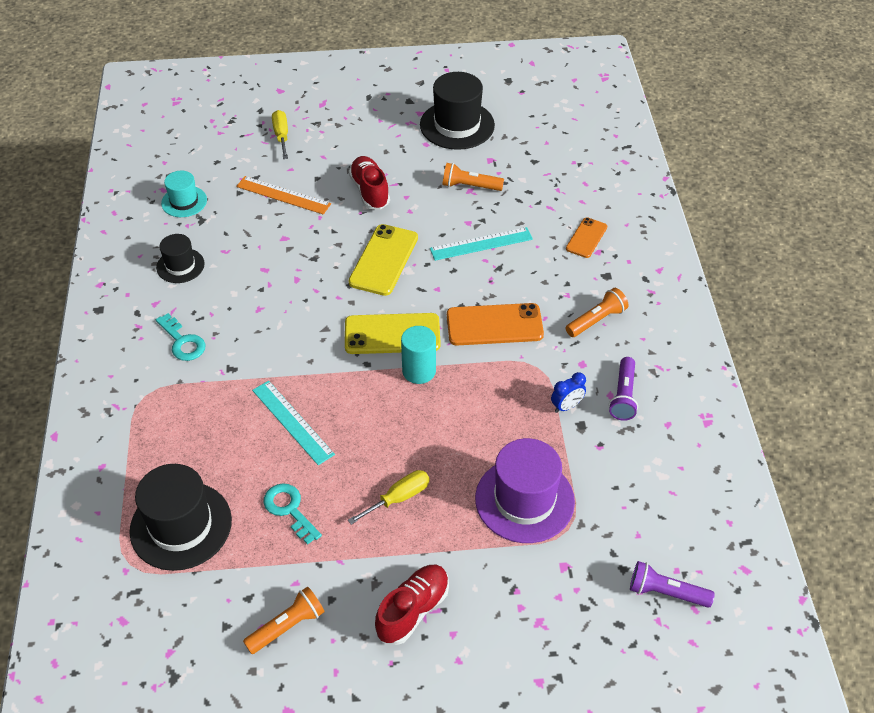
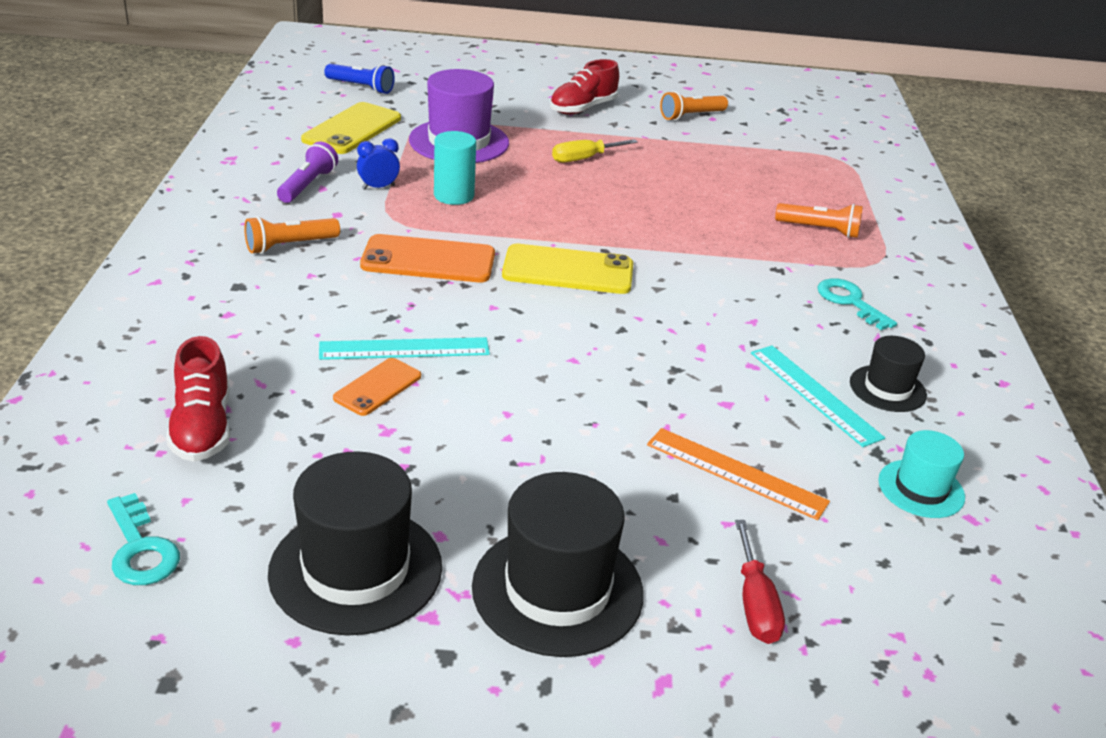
camera: 175 degrees left, 15 degrees down
(181, 525) = (800, 172): black hat -> black hat (557, 590)
(281, 136) = (755, 603): yellow screwdriver -> red screwdriver
(289, 509) = (694, 167): turquoise key -> turquoise key (141, 549)
(292, 422) = (696, 218): turquoise ruler -> turquoise ruler (815, 394)
(370, 191) = (573, 456): red shoe -> red shoe (202, 427)
(384, 260) = (565, 350): yellow phone -> yellow phone (352, 129)
(419, 371) = (541, 235): turquoise cylinder -> turquoise cylinder (454, 196)
(470, 186) = (384, 437): orange flashlight -> orange flashlight (819, 230)
(586, 238) = (232, 332): orange phone -> orange phone (377, 387)
(666, 592) = (361, 87): purple flashlight -> blue flashlight

